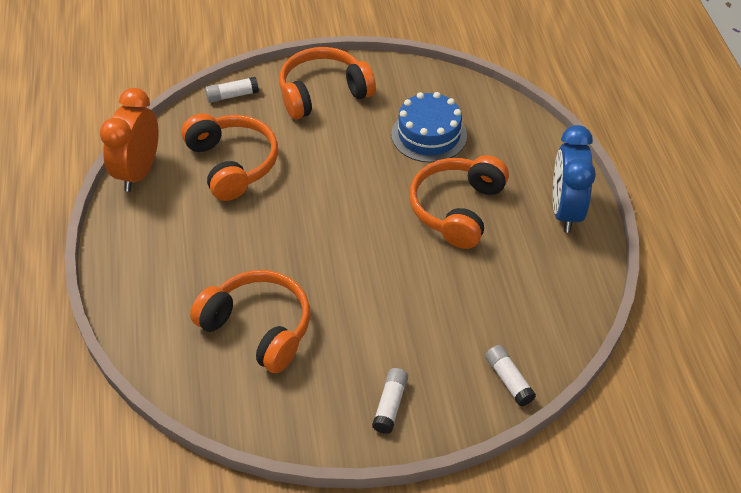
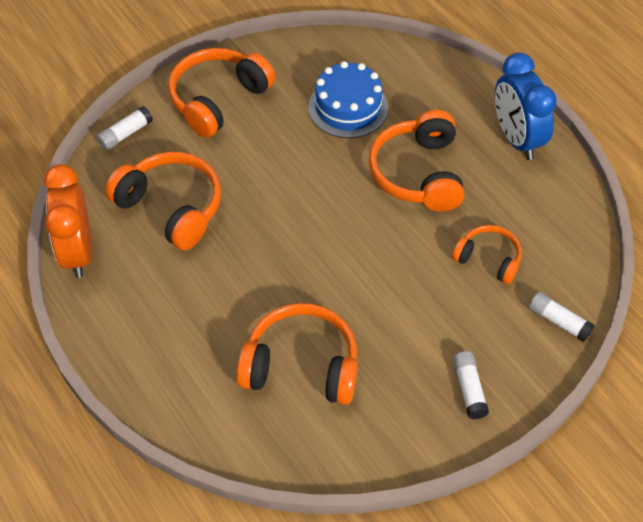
camera: 25 degrees left, 5 degrees up
(476, 302) = (488, 259): none -> orange headphones

